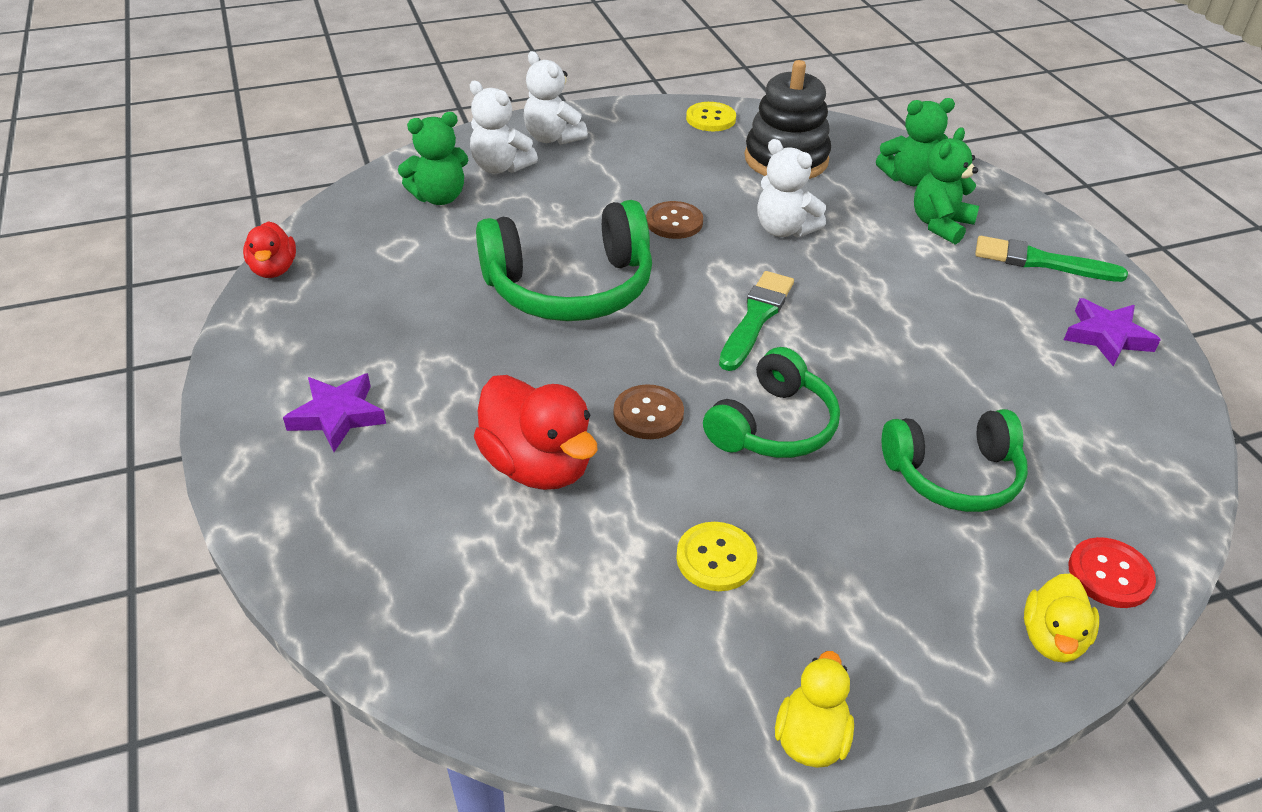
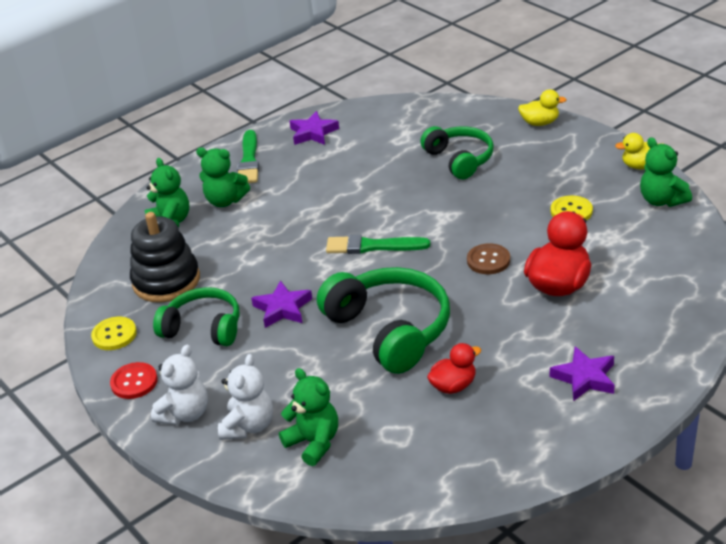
camera: 105 degrees left, 5 degrees down
(274, 269) = (467, 491): red duck -> red duck (453, 386)
(673, 710) = (662, 200): none -> green teddy bear
(674, 222) = (282, 308): brown button -> purple star
(773, 426) = (465, 217): green headphones -> green headphones (203, 328)
(784, 229) = (265, 259): white teddy bear -> none
(1110, 574) = (491, 114): red button -> red button (134, 382)

